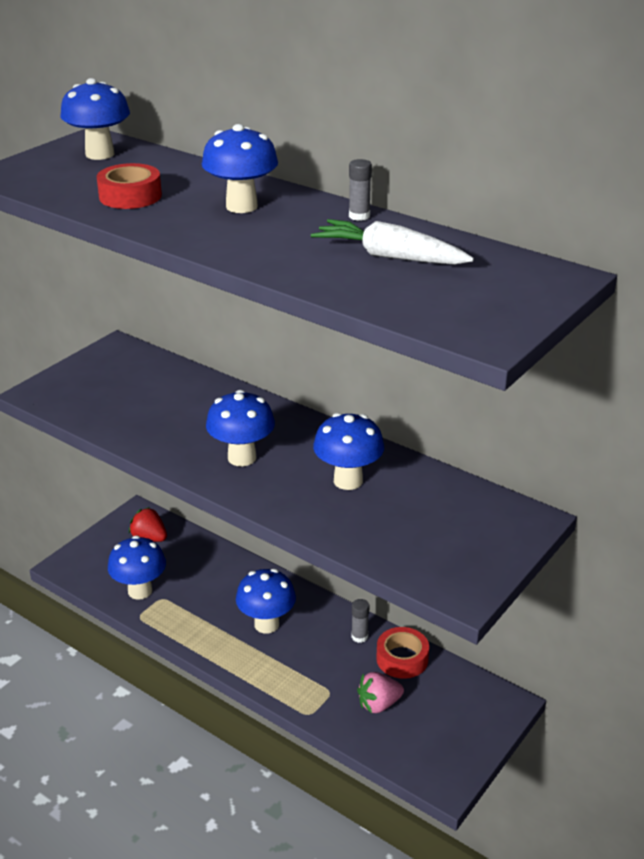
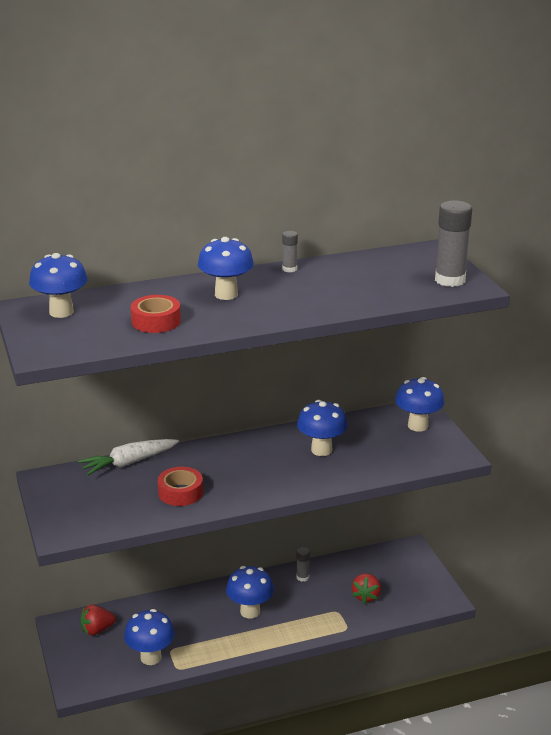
camera: 55 degrees left, 5 degrees down
(242, 458) = (253, 477): blue mushroom -> blue mushroom (418, 426)
(378, 704) = (366, 596): pink strawberry -> red strawberry
(389, 257) = (354, 278): white carrot -> white carrot (128, 463)
(402, 659) = (338, 569): red tape -> red tape (180, 492)
(483, 315) = (450, 280): none -> grey glue stick

